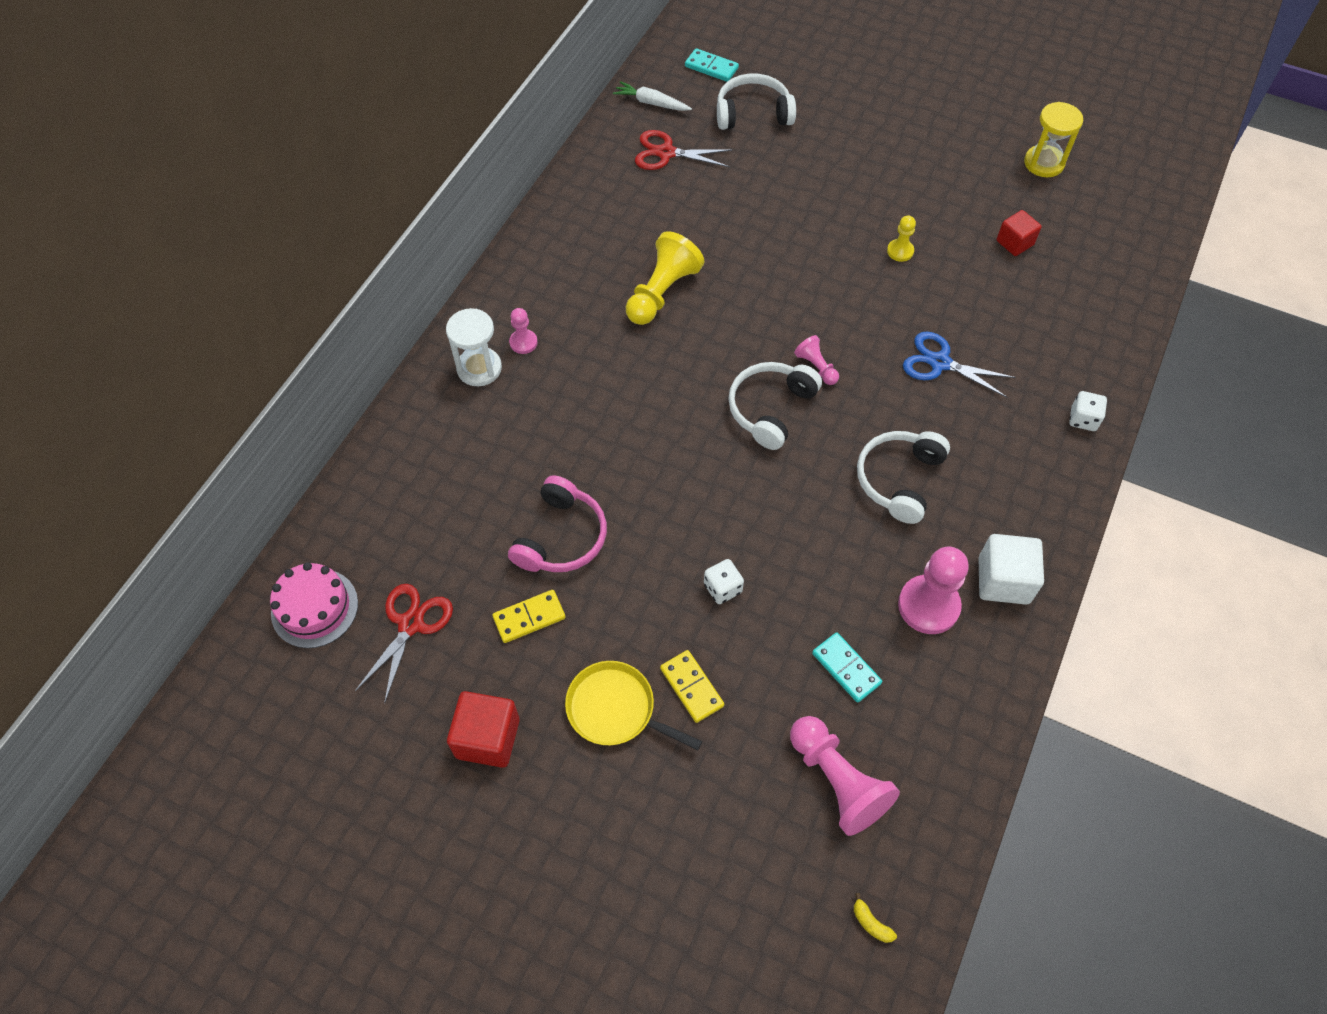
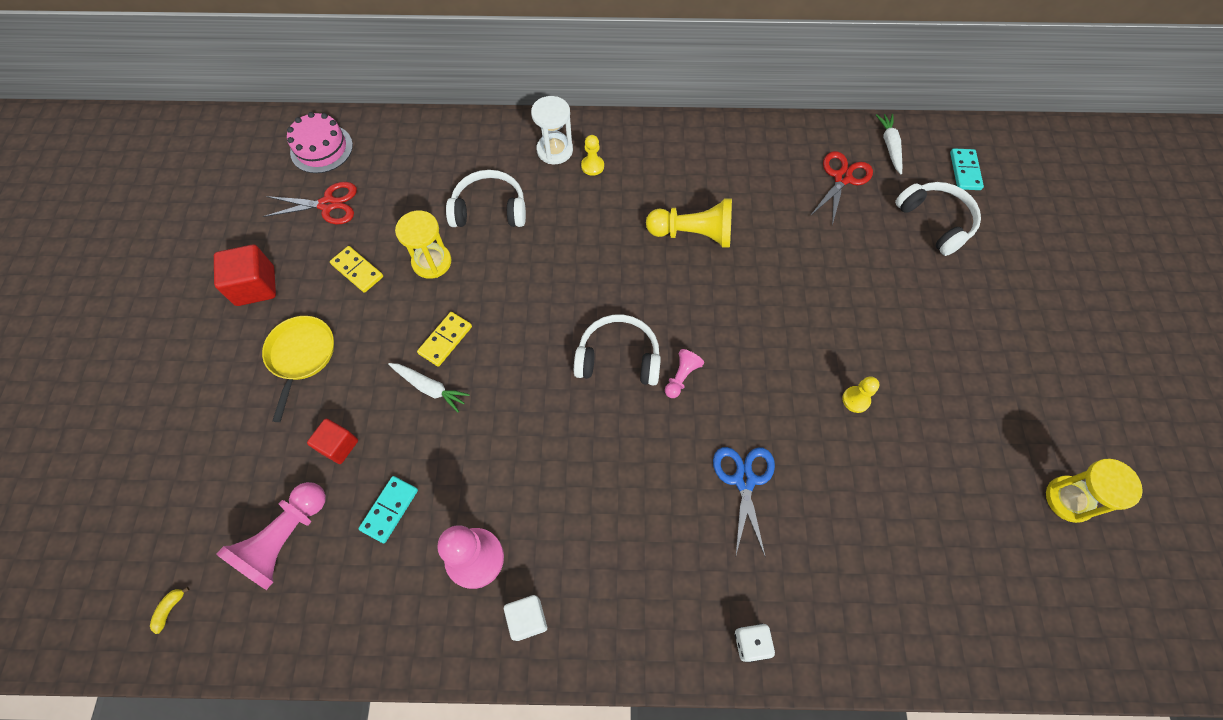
camera: 65 degrees right, 5 degrees up
(523, 342) = (592, 166): pink pawn -> yellow pawn
(561, 537) = (432, 262): pink headphones -> yellow hourglass
(666, 153) = (842, 178): red scissors -> red scissors turned 45 degrees clockwise
(691, 687) = (335, 399): yellow domino -> yellow domino (445, 340)
(722, 588) = (430, 388): white dice -> white carrot
(899, 479) = (595, 488): white headphones -> white headphones (489, 209)
(1003, 580) = (527, 619): white cube -> white cube, size x0.66
(1014, 243) = (937, 503): red cube -> red cube (338, 446)

